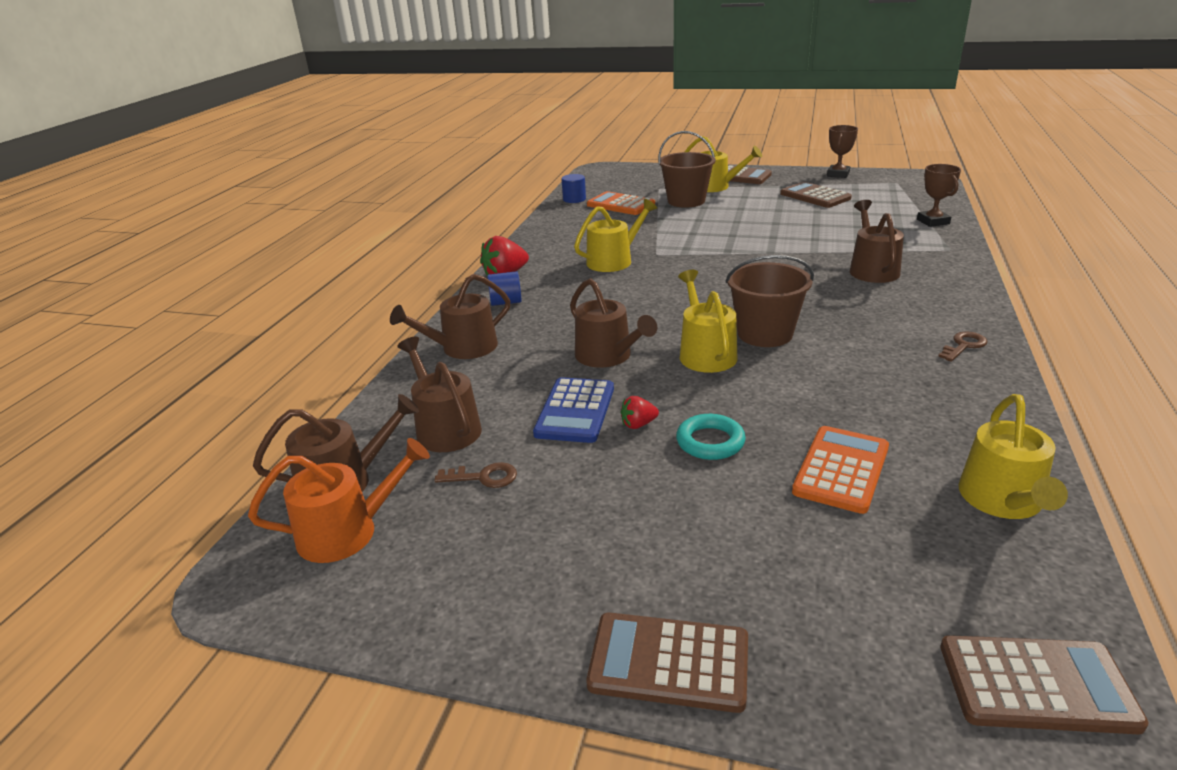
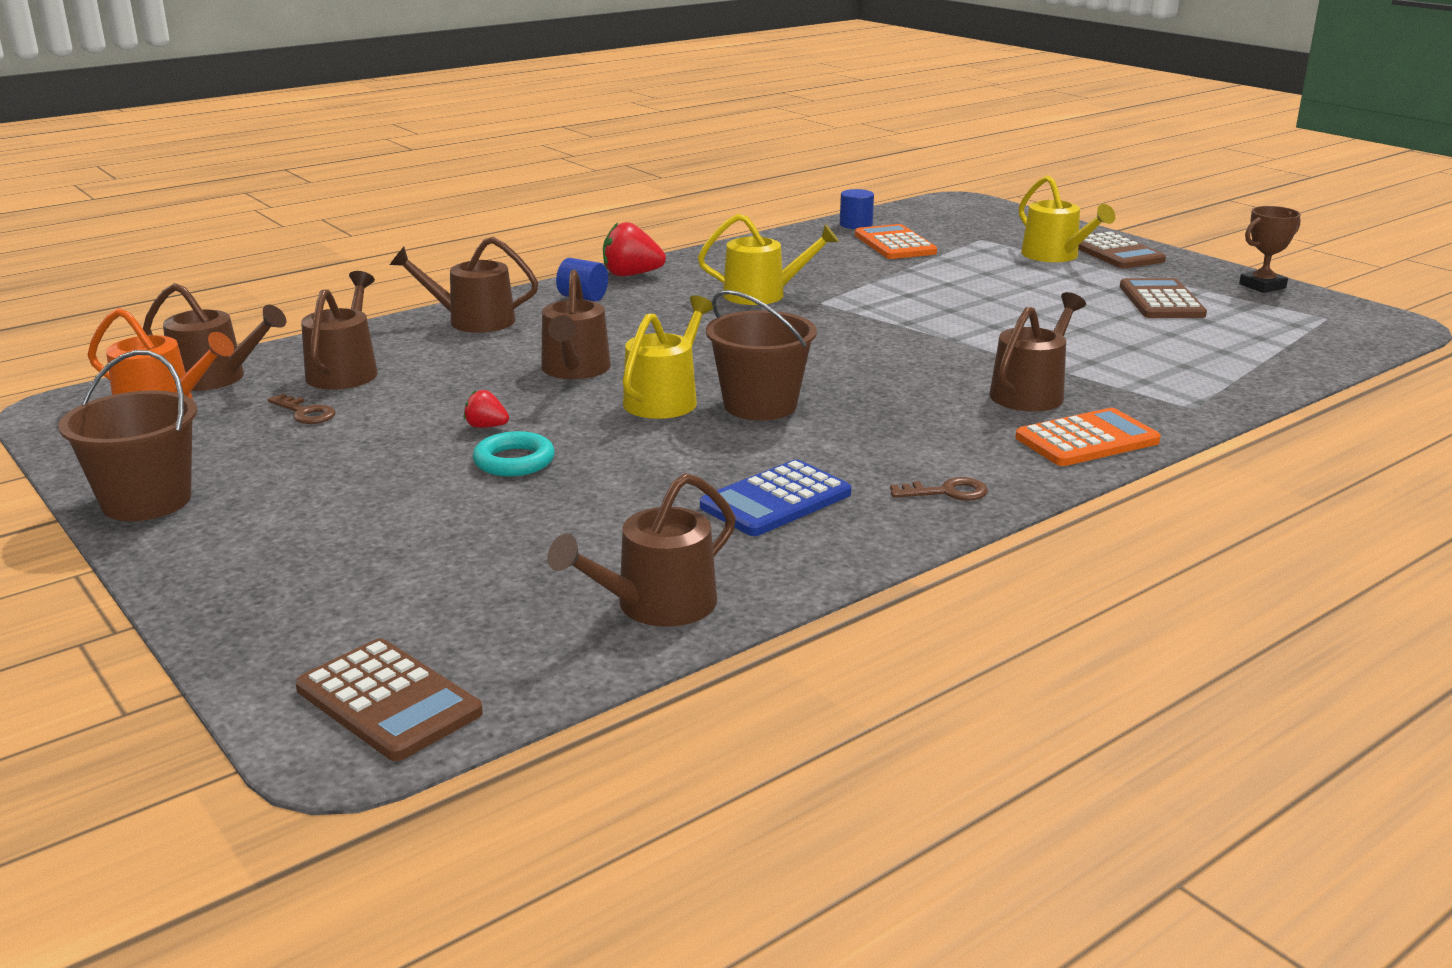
camera: 35 degrees right, 5 degrees down
(575, 411) = (460, 398): blue calculator -> blue calculator (776, 500)
(669, 662) = (194, 563): brown calculator -> none
(686, 201) = (980, 261): brown bucket -> brown bucket (146, 501)
(841, 469) = (573, 524): orange calculator -> orange calculator (1087, 440)
(933, 221) = (1253, 373): brown trophy -> none
(1003, 501) = (656, 605): yellow watering can -> brown watering can

